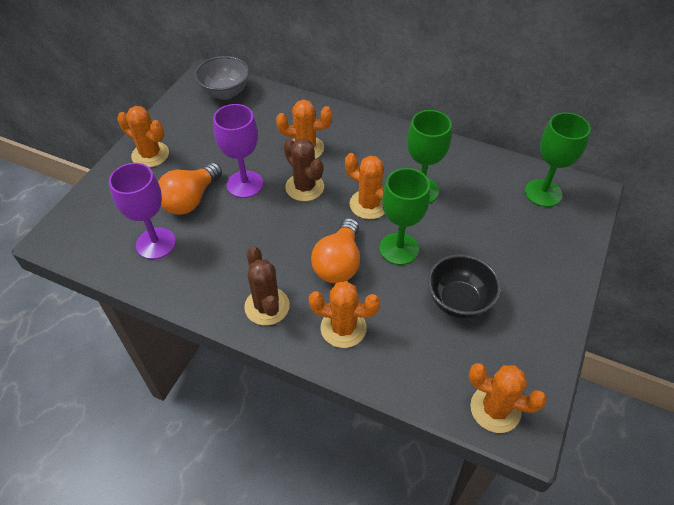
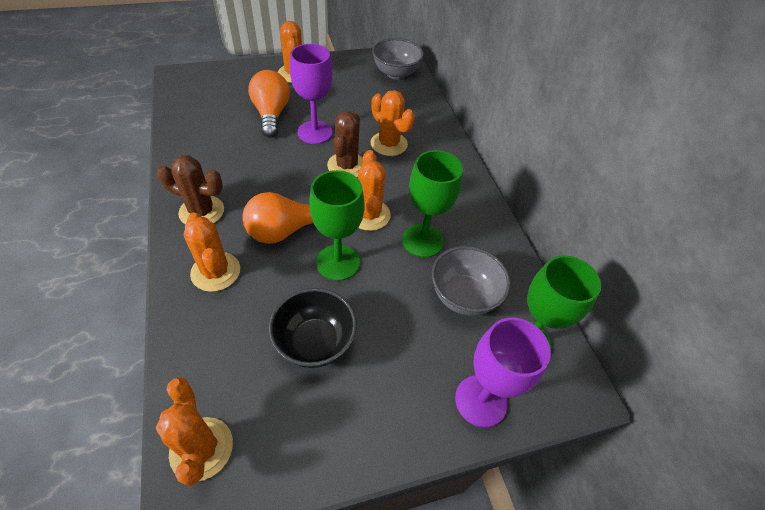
camera: 45 degrees right, 0 degrees up
(156, 243) = (214, 121): purple goblet -> purple goblet (480, 401)
(190, 200) = (271, 114): orange light bulb -> orange light bulb turned 90 degrees clockwise
(267, 306) = (201, 211): brown cactus -> brown cactus turned 75 degrees clockwise
(485, 200) = (463, 296): none -> grey bowl

